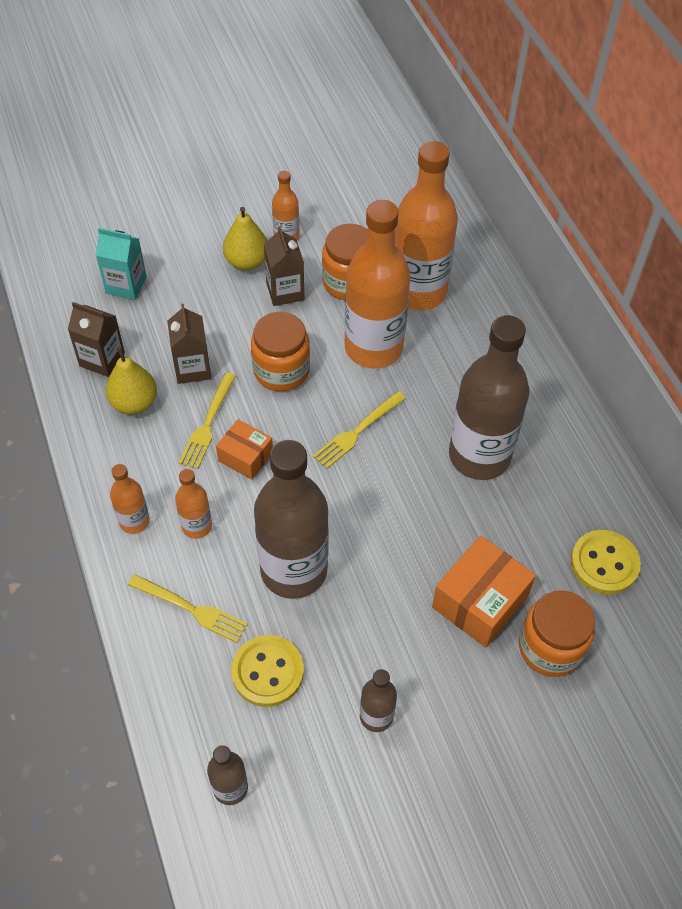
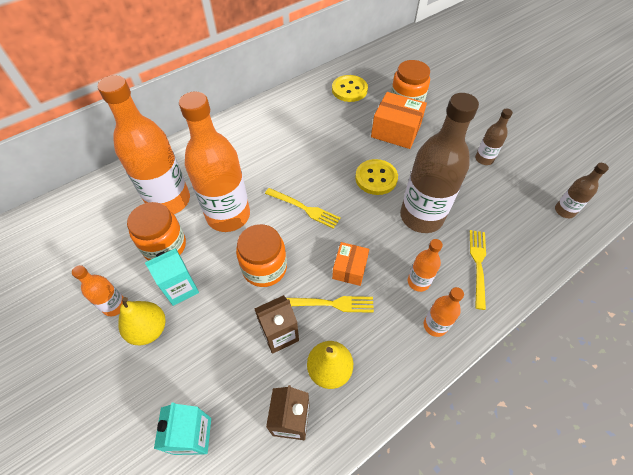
camera: 105 degrees left, 0 degrees up
(267, 672) = (491, 212): yellow button -> yellow button (376, 178)
(285, 291) = (181, 288): brown carton -> turquoise carton
(479, 456) = (301, 146): brown bottle -> none

